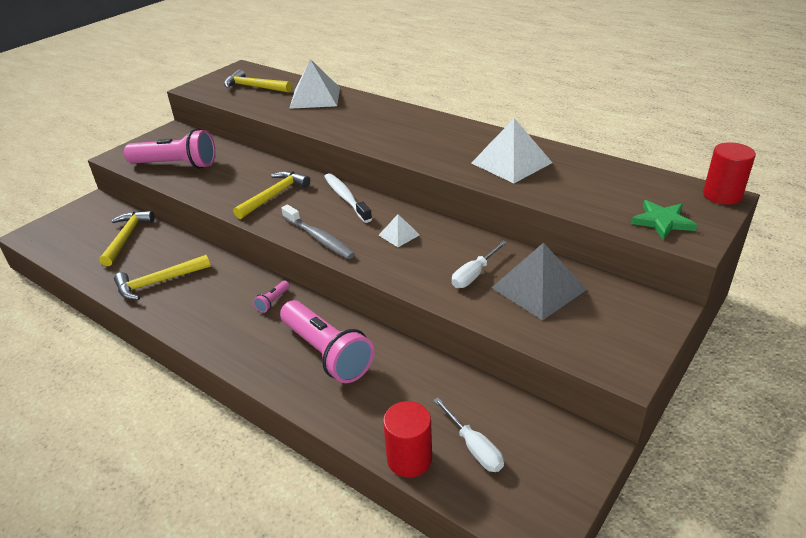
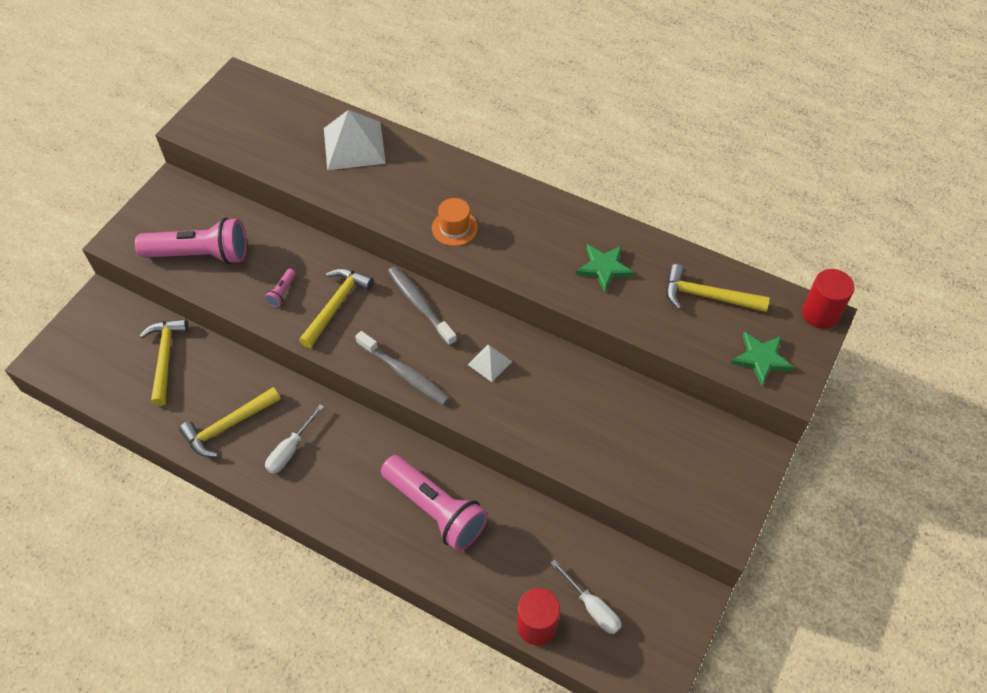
camera: 10 degrees left, 20 degrees up
(254, 87) = (270, 124): yellow hammer -> yellow hammer (707, 296)
(273, 301) = (363, 445): pink flashlight -> pink flashlight (282, 292)
(346, 198) = (420, 305): white toothbrush -> grey toothbrush
(383, 138) = (454, 228): none -> orange hat
(474, 274) = (576, 417): white screwdriver -> white screwdriver (290, 450)
(511, 163) = (604, 268): white pyramid -> green star
(538, 288) = (641, 433): grey pyramid -> none

